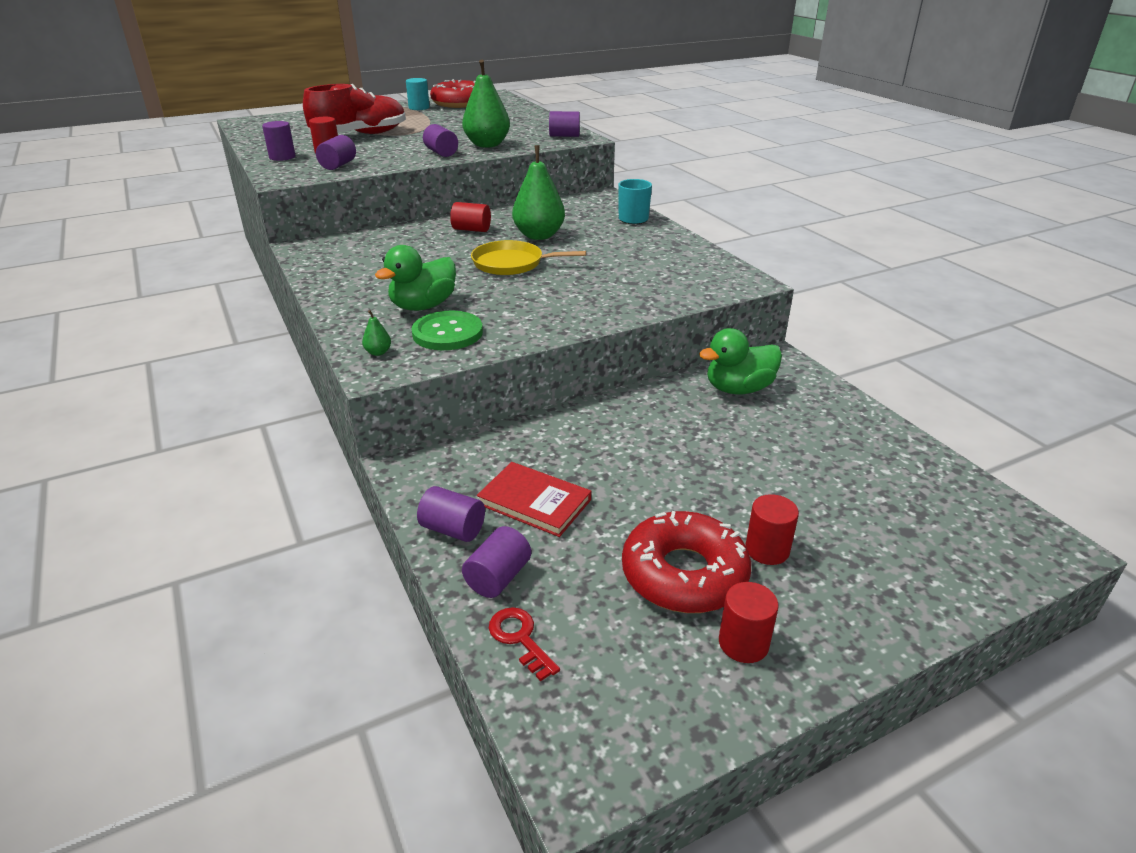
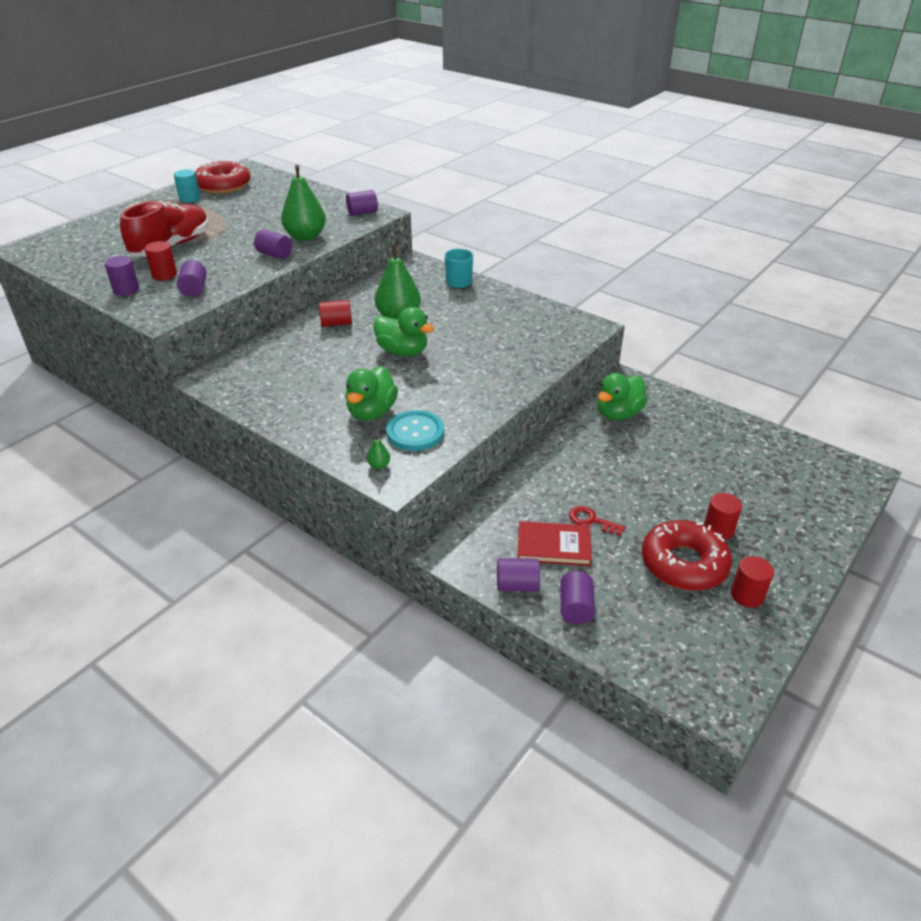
camera: 25 degrees left, 5 degrees up
(447, 333) = (415, 432): green button -> turquoise button
(511, 263) = (403, 352): yellow pan -> green duck
(520, 638) = (622, 642): red key -> red key (591, 520)

